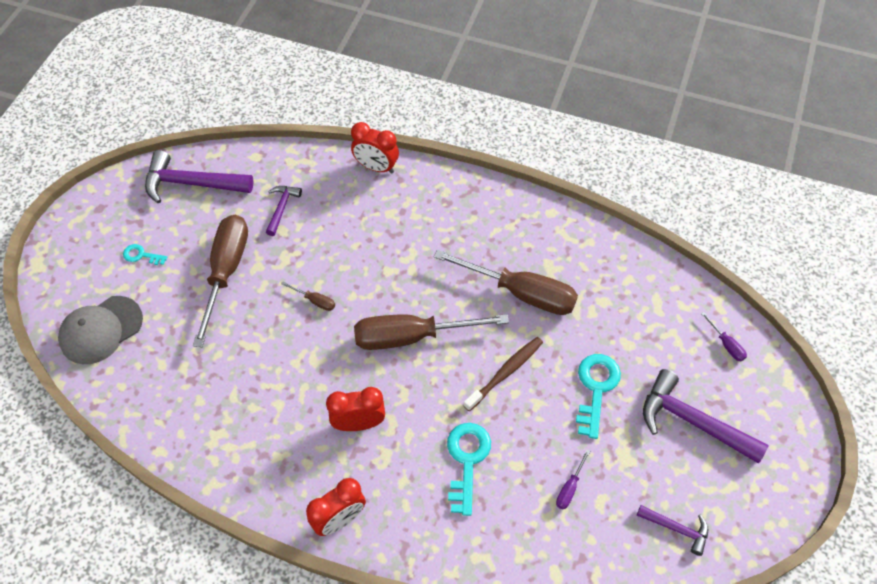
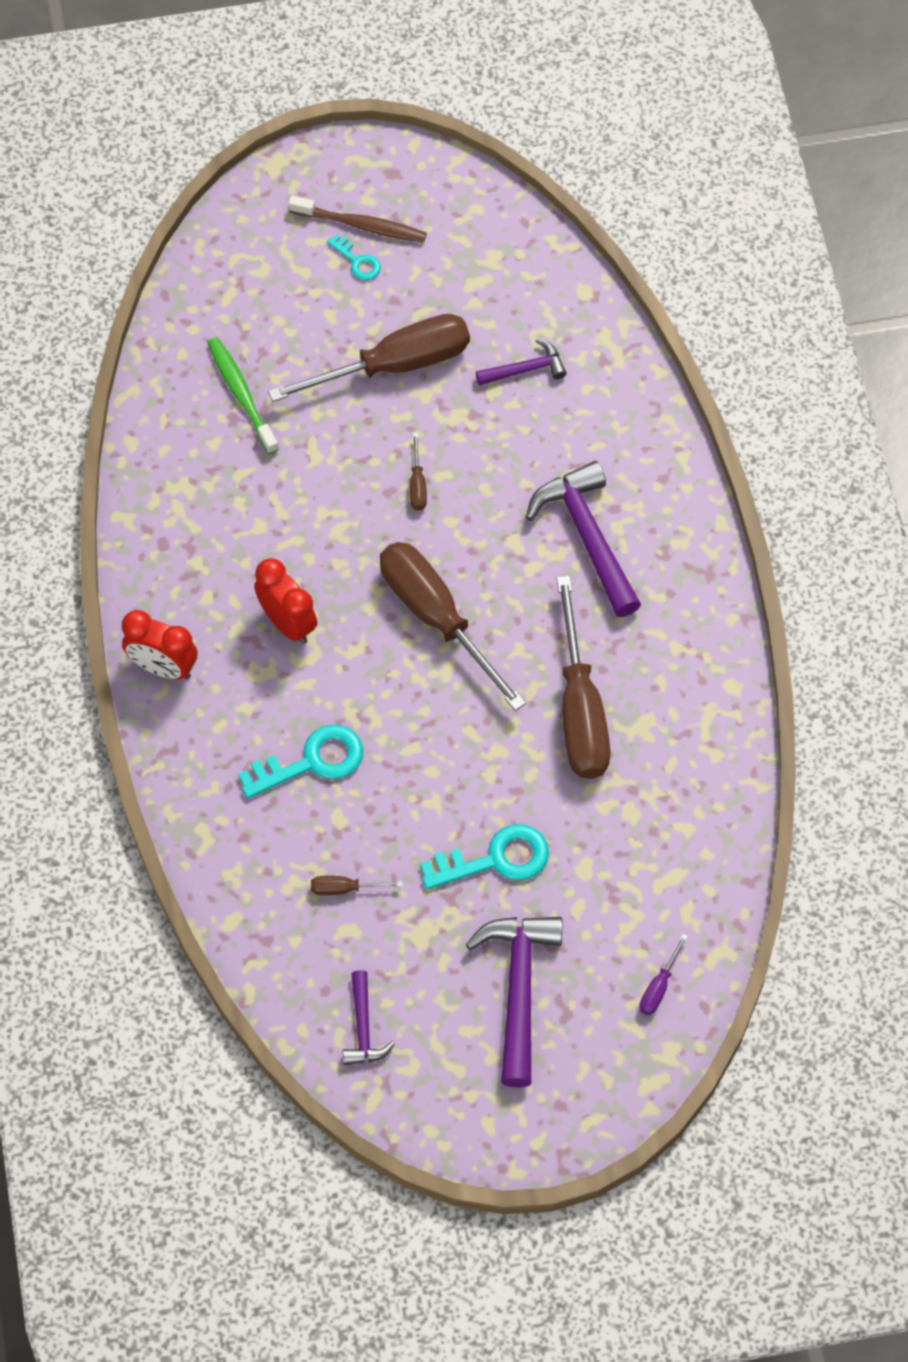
camera: 60 degrees right, 5 degrees up
(101, 330) = (235, 287): grey cap -> none
(141, 255) = (357, 261): turquoise key -> turquoise key turned 150 degrees clockwise
(178, 366) = (241, 394): none -> green toothbrush
(192, 183) = (494, 247): purple hammer -> purple hammer (587, 537)
(376, 167) = (663, 440): red clock -> none
(505, 373) = (453, 747): brown toothbrush -> brown toothbrush (361, 225)
(569, 488) = (345, 888): purple screwdriver -> brown screwdriver

